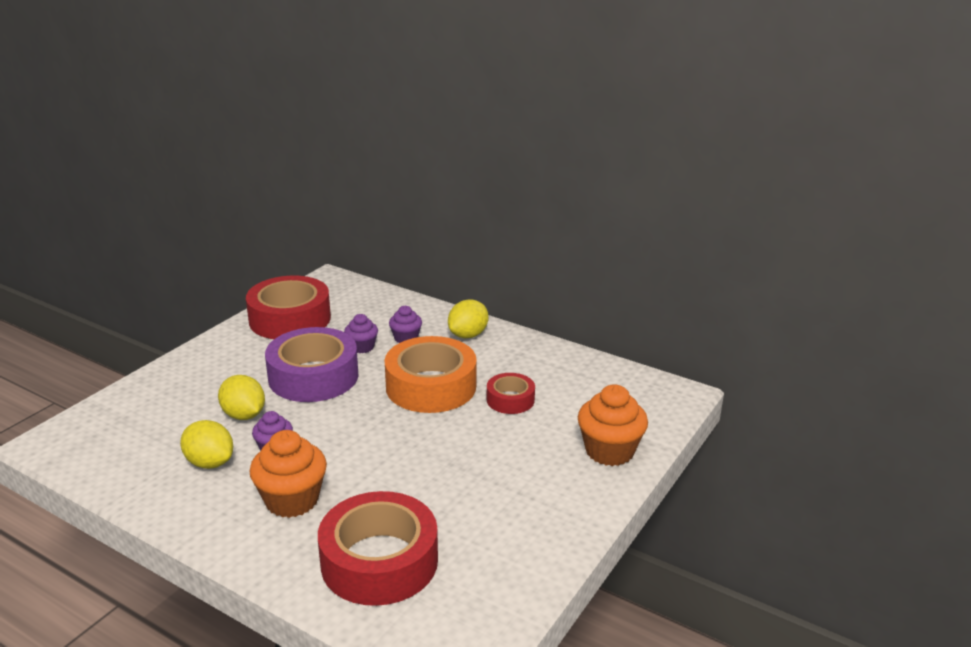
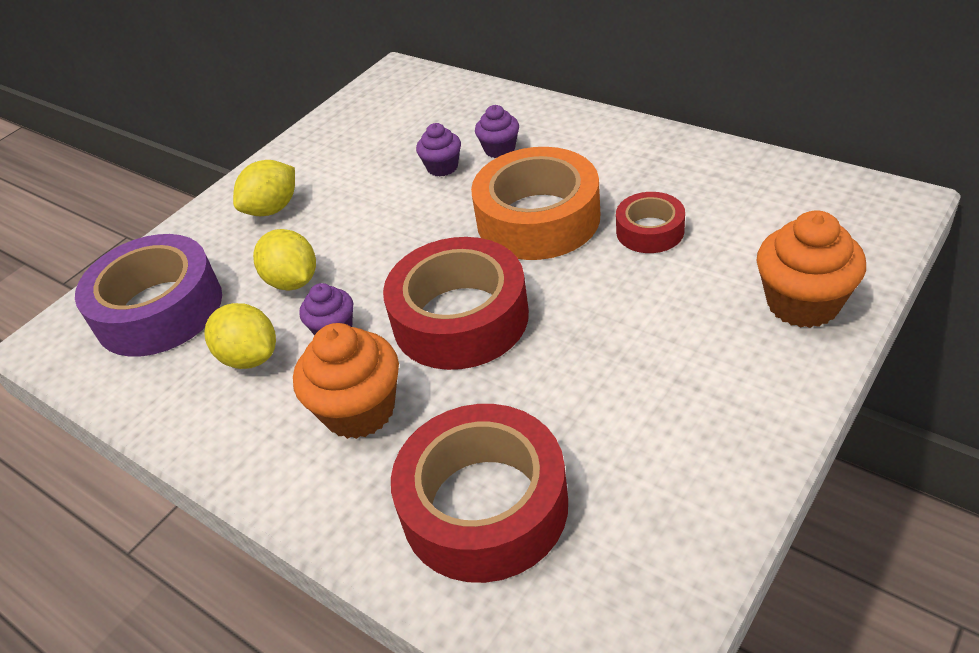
camera: 10 degrees right, 15 degrees up
(290, 319) = (348, 135): red tape -> red tape (460, 318)
(313, 376) = (381, 216): purple tape -> purple tape (159, 309)
(468, 335) = (583, 137): yellow lemon -> yellow lemon (272, 209)

